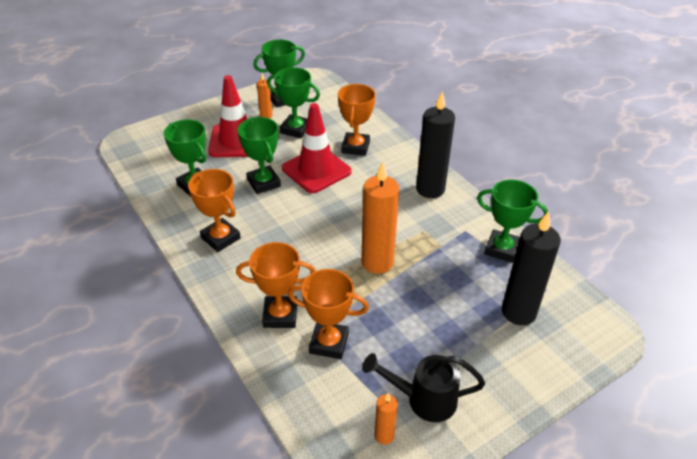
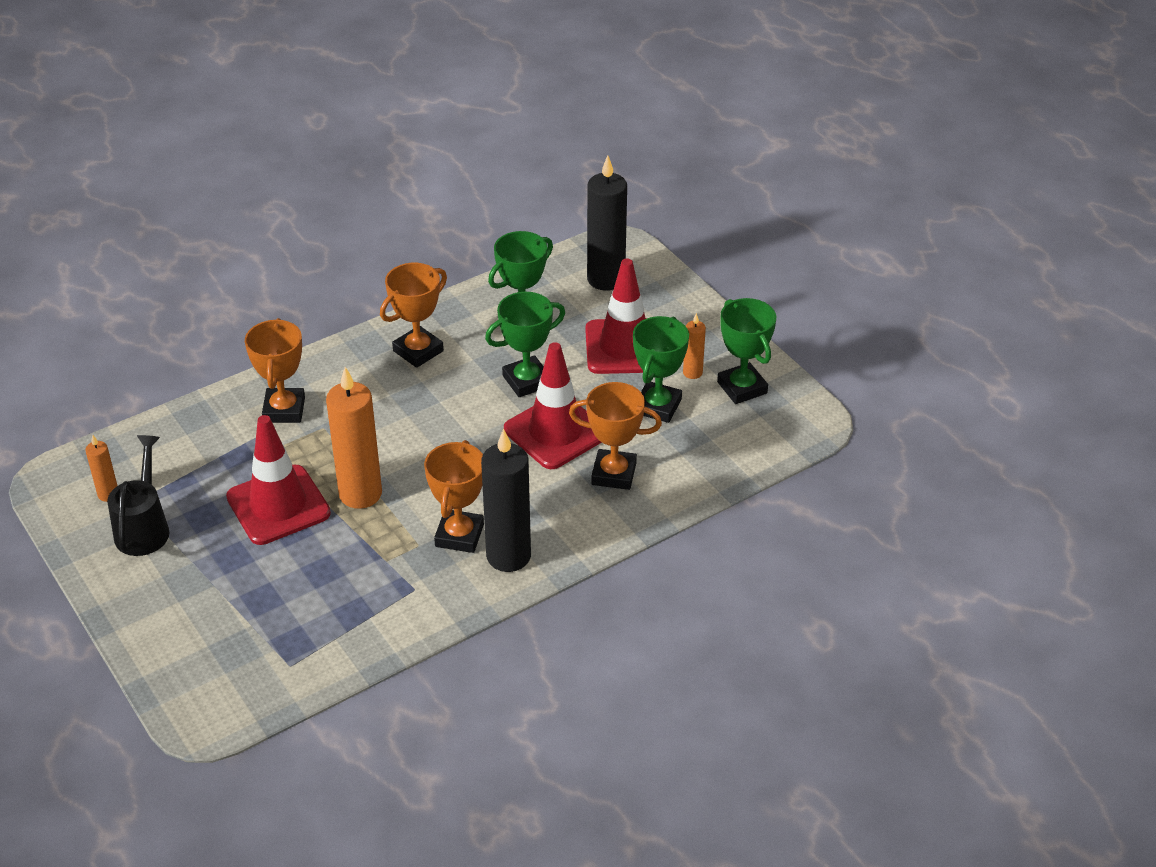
camera: 90 degrees right, 0 degrees up
(329, 343) = (236, 451): orange trophy -> orange trophy (459, 535)
(391, 309) = (278, 505): none -> red traffic cone
(502, 249) = (372, 626): green trophy -> none
(518, 312) = (254, 628): black candle -> black candle (606, 279)

